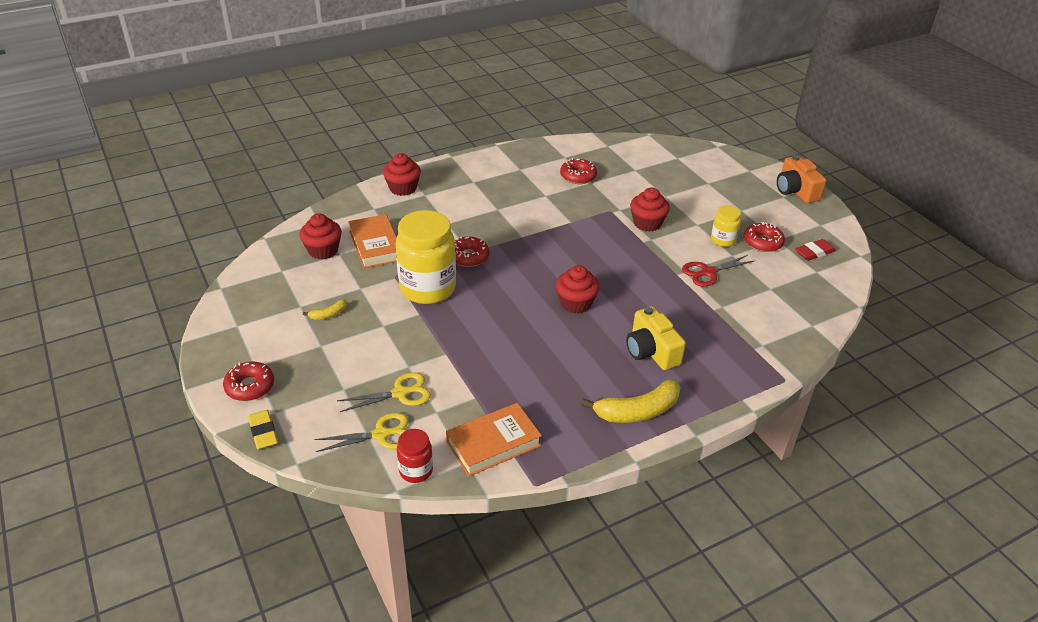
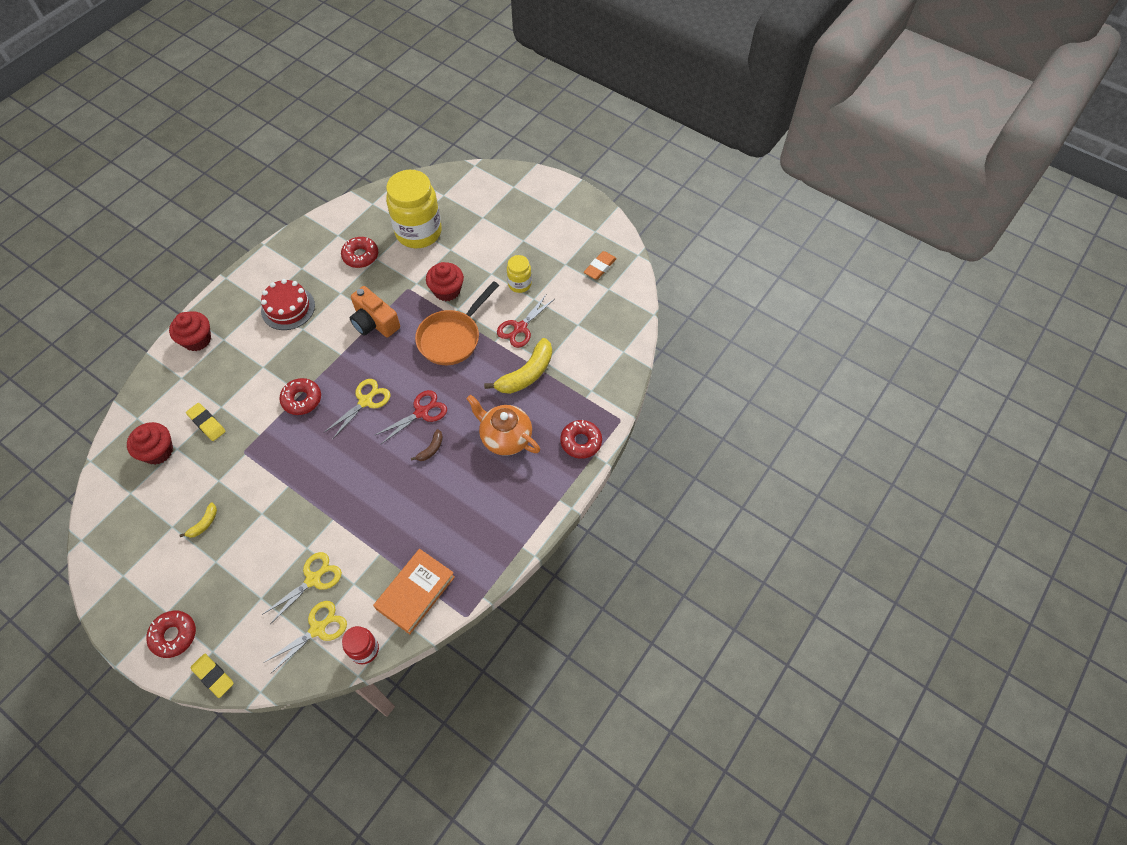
camera: 25 degrees left, 20 degrees up
(376, 245) = (207, 423): orange book -> yellow eraser
(428, 288) = (281, 453): yellow jar -> yellow jar (418, 232)
(493, 191) = (288, 308): none -> red cake
(526, 277) = (365, 401): none -> yellow scissors
(570, 334) = (431, 449): none -> brown banana
(576, 303) = (421, 412): red cupcake -> red scissors
(635, 258) = (452, 338): none -> orange pan
(638, 411) = (517, 505): yellow banana -> yellow banana (526, 374)
(651, 351) = (505, 437): yellow camera -> orange teapot
(762, 242) = (554, 273): red donut -> red donut (581, 442)
(795, 191) = (561, 197): orange camera -> orange camera (374, 322)
(814, 252) = (600, 267): red eraser -> orange eraser

